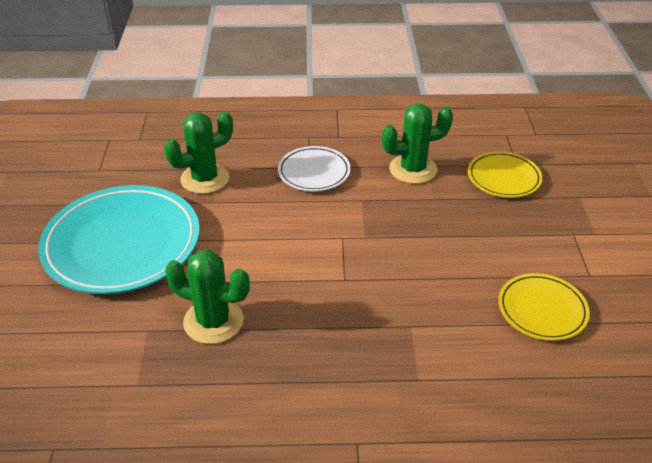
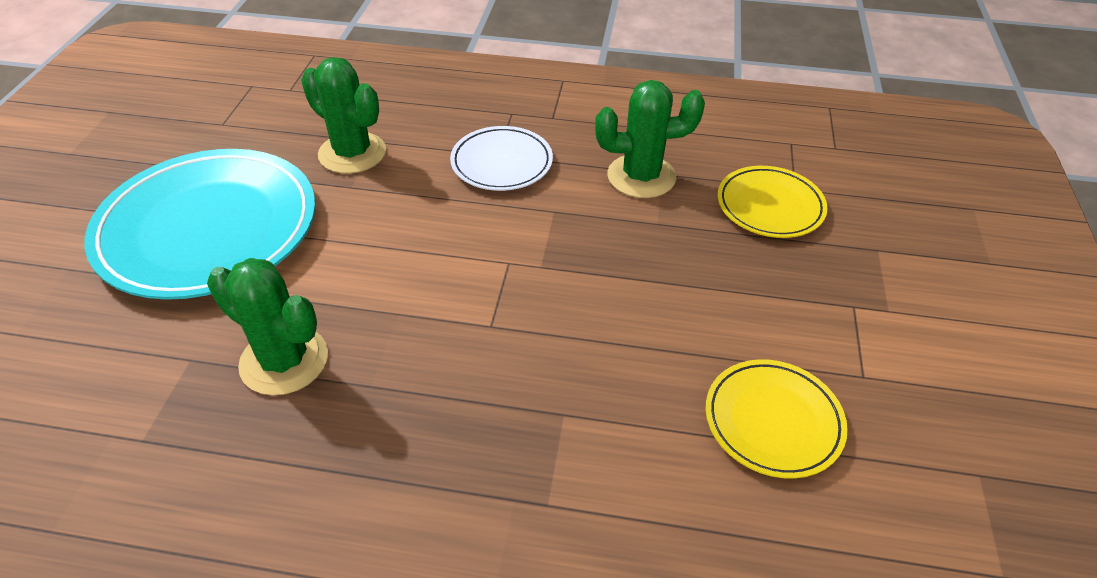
camera: 10 degrees right, 5 degrees up
(205, 179) = (352, 153): green cactus -> green cactus turned 60 degrees clockwise

